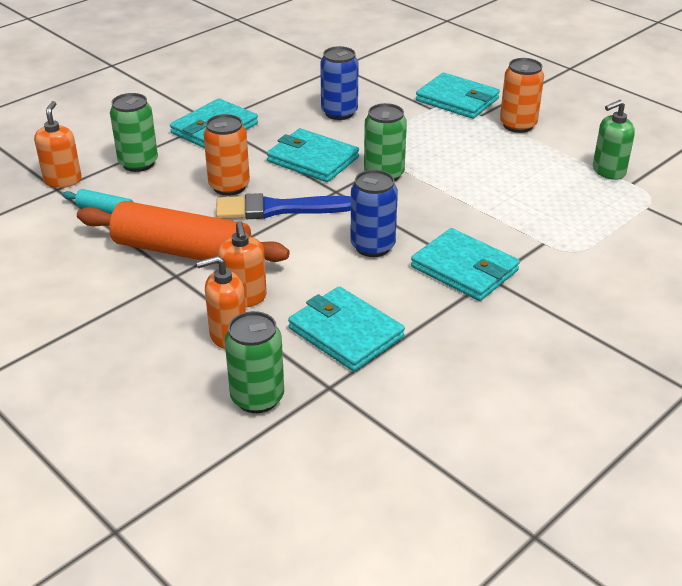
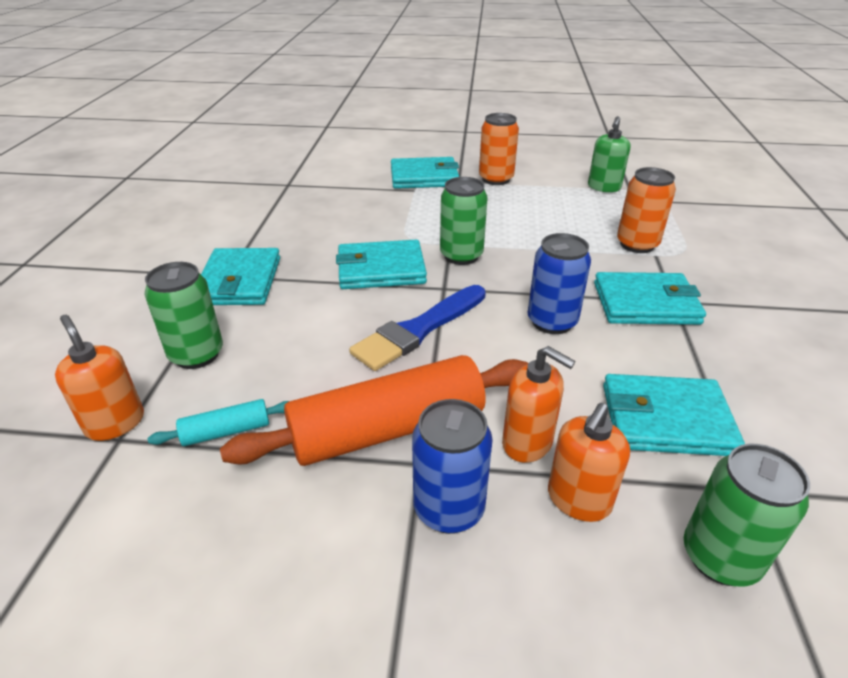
camera: 40 degrees left, 0 degrees up
(229, 186) = (337, 331): orange can -> orange can (637, 244)
(339, 113) = (344, 220): blue can -> blue can (449, 509)

